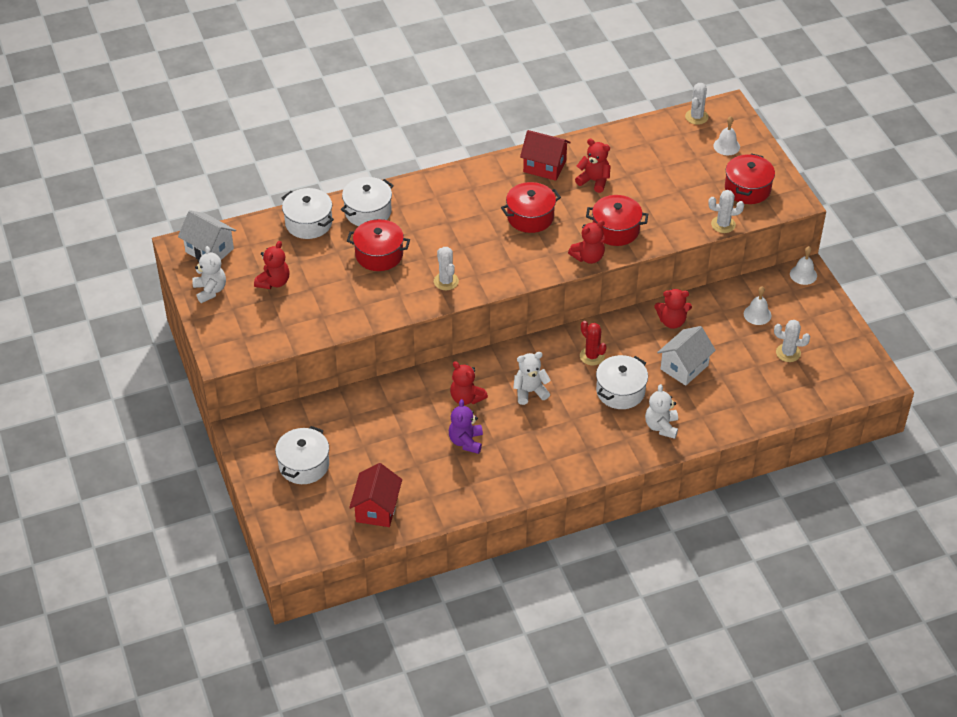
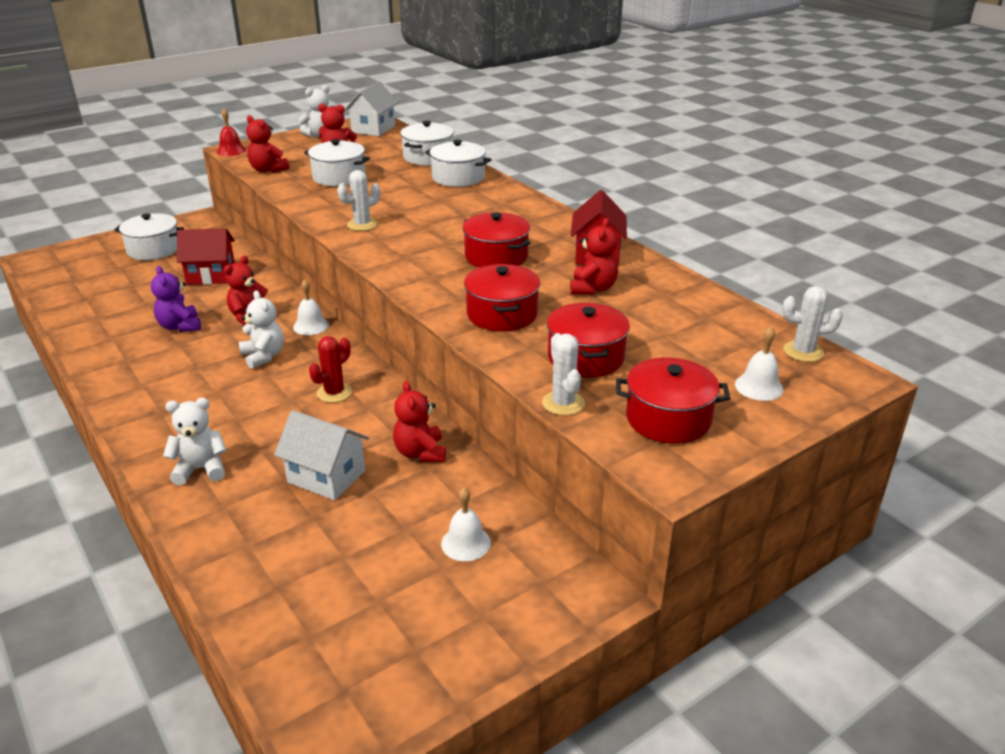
camera: 75 degrees right, 15 degrees down
(226, 358) = (231, 151): none -> red bell
(376, 509) = (85, 291): red house -> red house (211, 275)
(379, 255) = (393, 190): red pot -> red pot (586, 357)
(466, 441) = (180, 326): purple teddy bear -> purple teddy bear turned 105 degrees counterclockwise
(588, 257) = (437, 301): red teddy bear -> red teddy bear (268, 170)
(620, 391) = (270, 424): white pot -> white pot (339, 177)
(788, 353) = (381, 594): white cactus -> none
(803, 274) = (590, 592): white bell -> white bell (311, 326)

